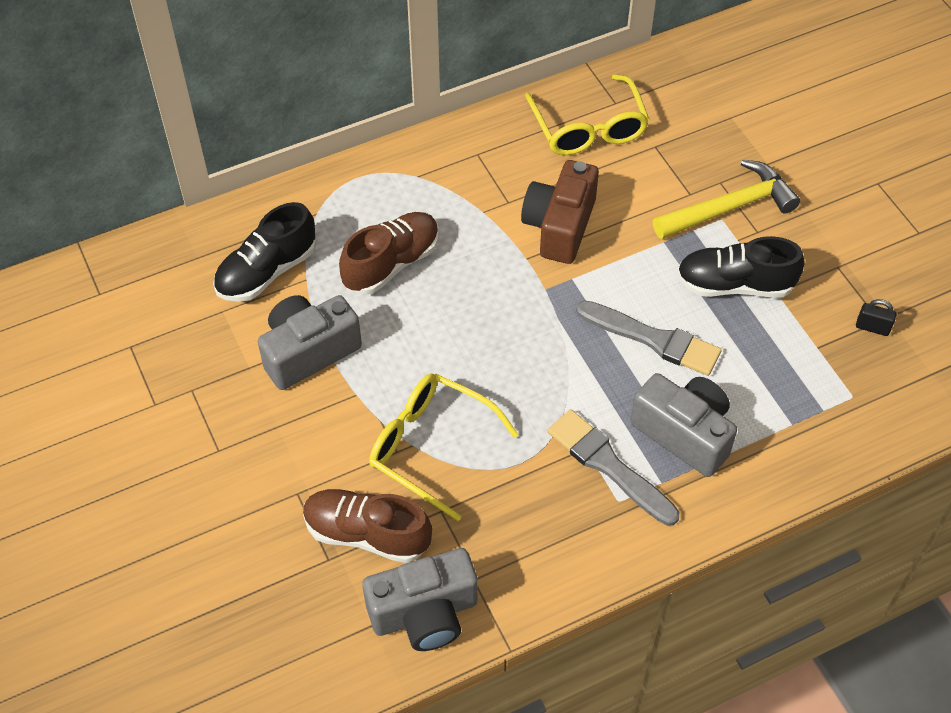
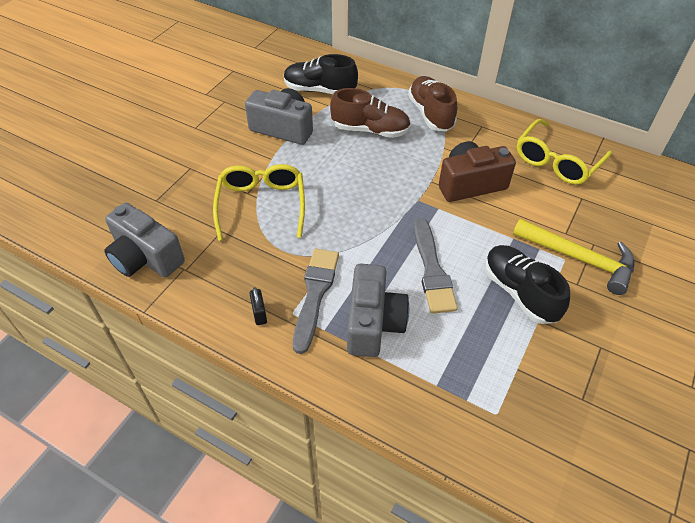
camera: 55 degrees right, 5 degrees down
(367, 534) = (183, 207): brown shoe -> brown shoe (430, 114)
(872, 327) = (570, 397): black padlock -> black padlock (259, 313)

